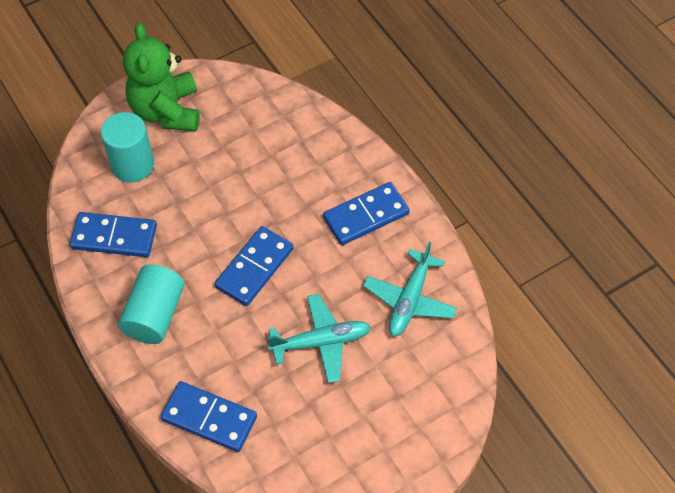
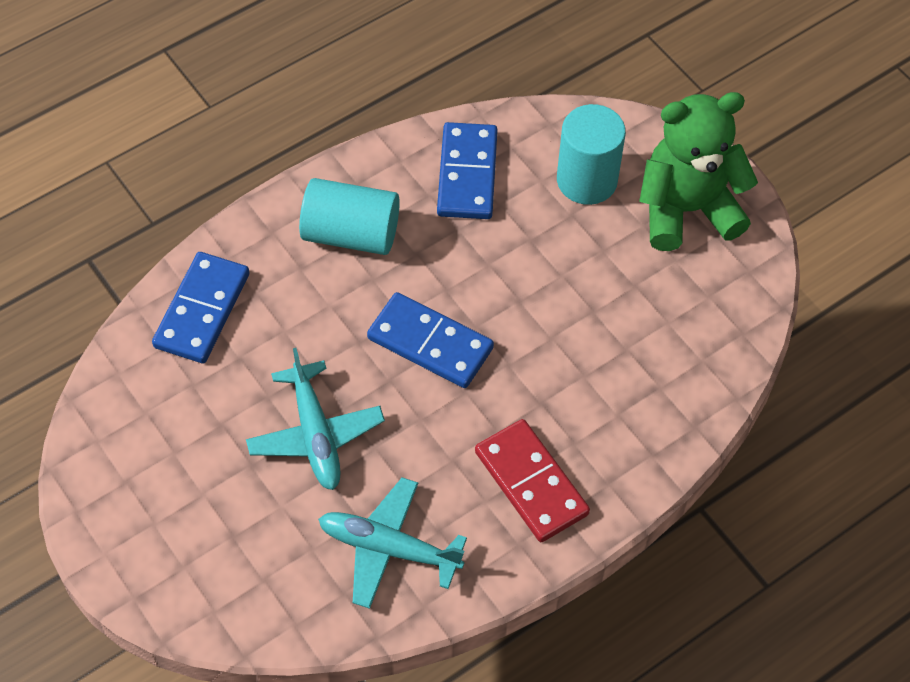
camera: 85 degrees right, 0 degrees up
(366, 215) = (531, 483): blue domino -> red domino

